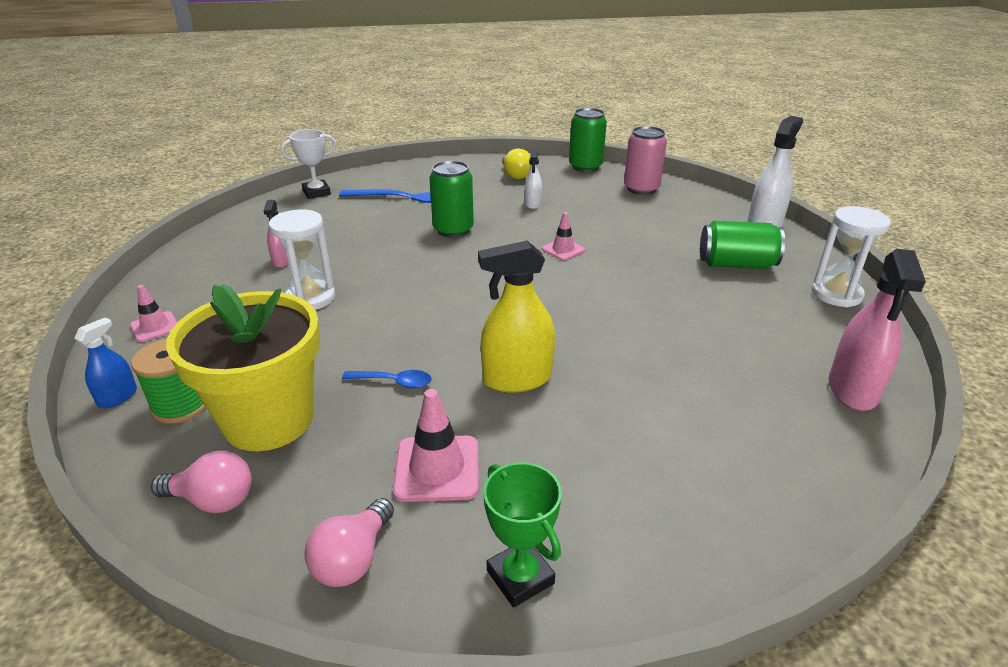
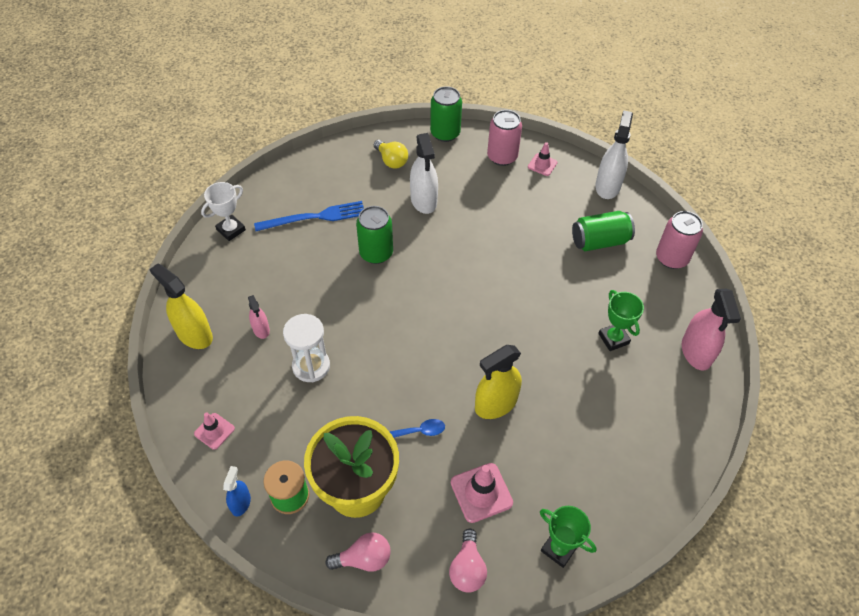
camera: 20 degrees left, 20 degrees up
(211, 252) = (194, 334): none -> yellow spray bottle
(532, 204) = (423, 200): white spray bottle -> white spray bottle, size x1.81
(563, 250) = (471, 256): pink traffic cone -> pink traffic cone (542, 165)
(722, 351) = (613, 338): none -> green trophy
(836, 294) = (671, 258): white hourglass -> pink can

